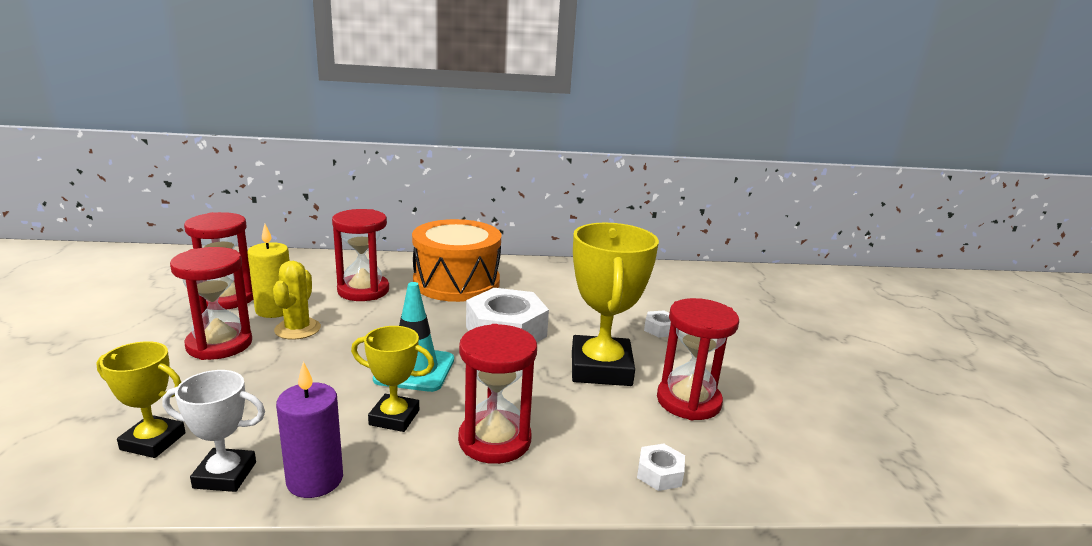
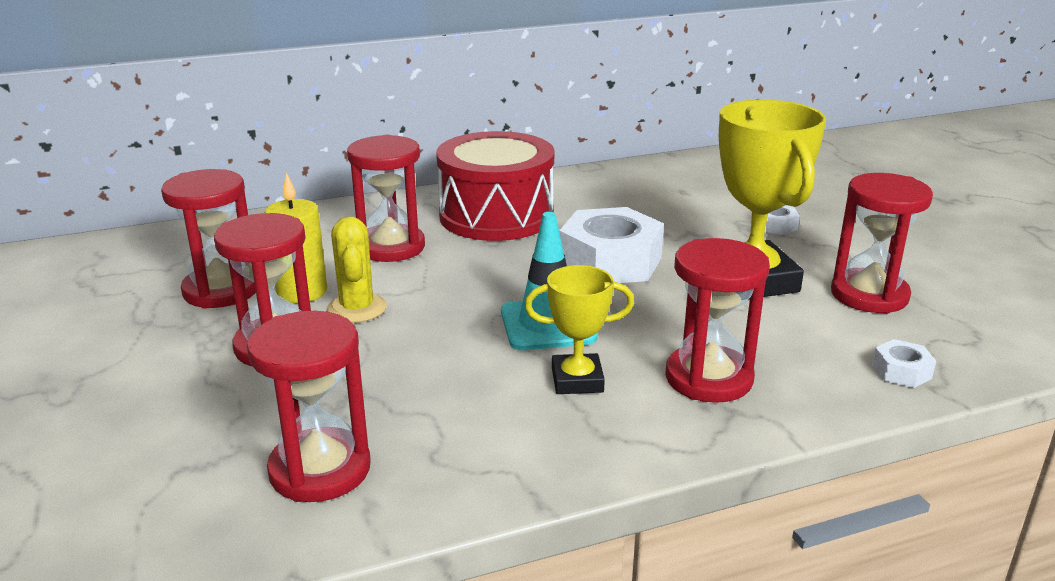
camera: 15 degrees left, 5 degrees up
(153, 441) = (320, 470): yellow trophy -> red hourglass
(225, 475) = (448, 483): white trophy -> none
(315, 480) = (555, 462): purple candle -> none
(456, 282) = (496, 216): orange drum -> red drum

